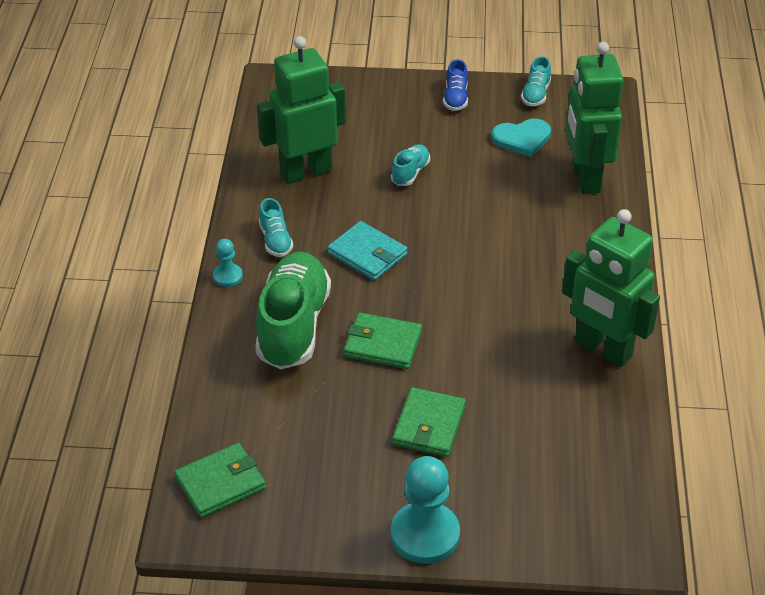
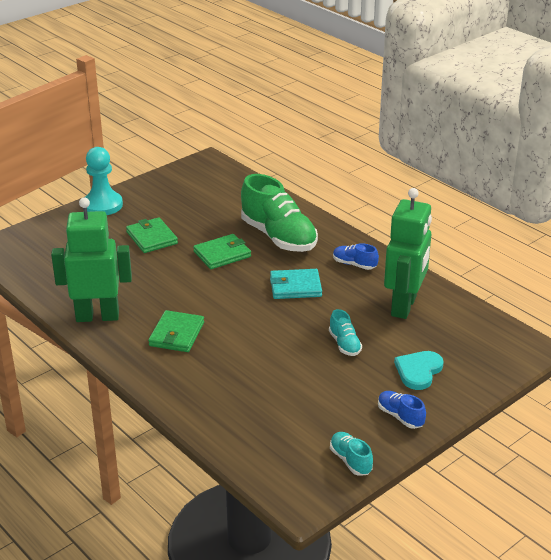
camera: 135 degrees right, 10 degrees down
(220, 483) = (216, 176): green wallet -> green wallet (176, 334)
(227, 276) = (347, 237): turquoise pawn -> none
(275, 241) = (354, 264): turquoise shoe -> blue shoe
(522, 139) = (309, 415): turquoise heart -> turquoise heart (418, 371)
(585, 178) = (228, 413): green robot -> none

